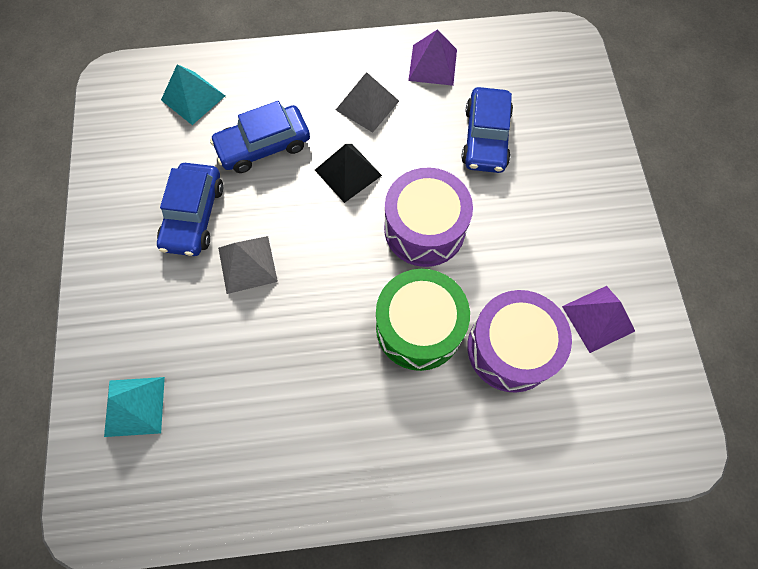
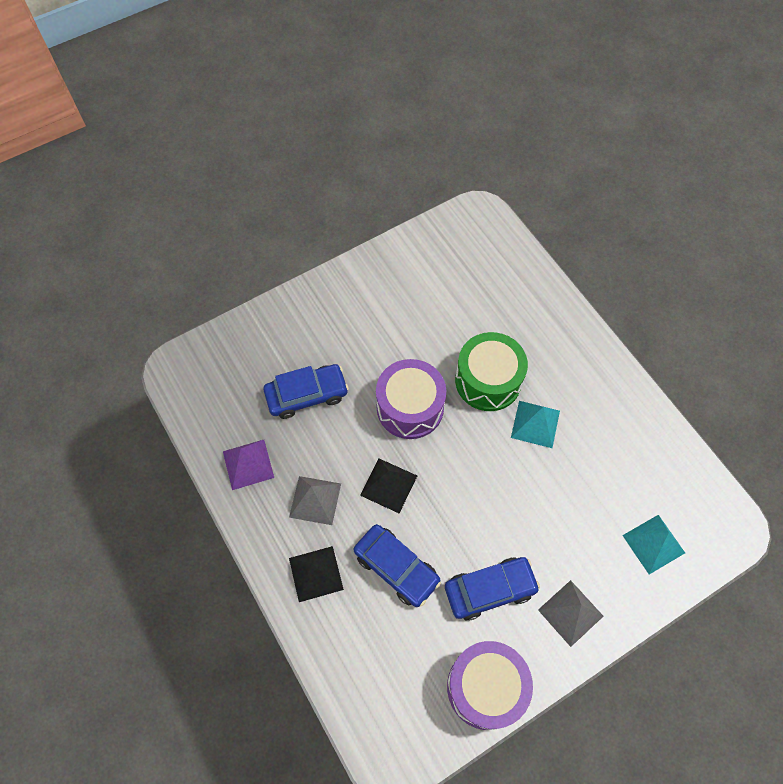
camera: 115 degrees left, 5 degrees down
(193, 97) = (376, 663): turquoise pyramid -> turquoise pyramid (535, 424)
(247, 264) = (507, 522): grey pyramid -> grey pyramid (570, 613)
(297, 81) = (316, 573): none -> black pyramid
(510, 348) = (470, 320): purple drum -> purple drum (486, 687)
(598, 318) = (421, 276): purple pyramid -> none

